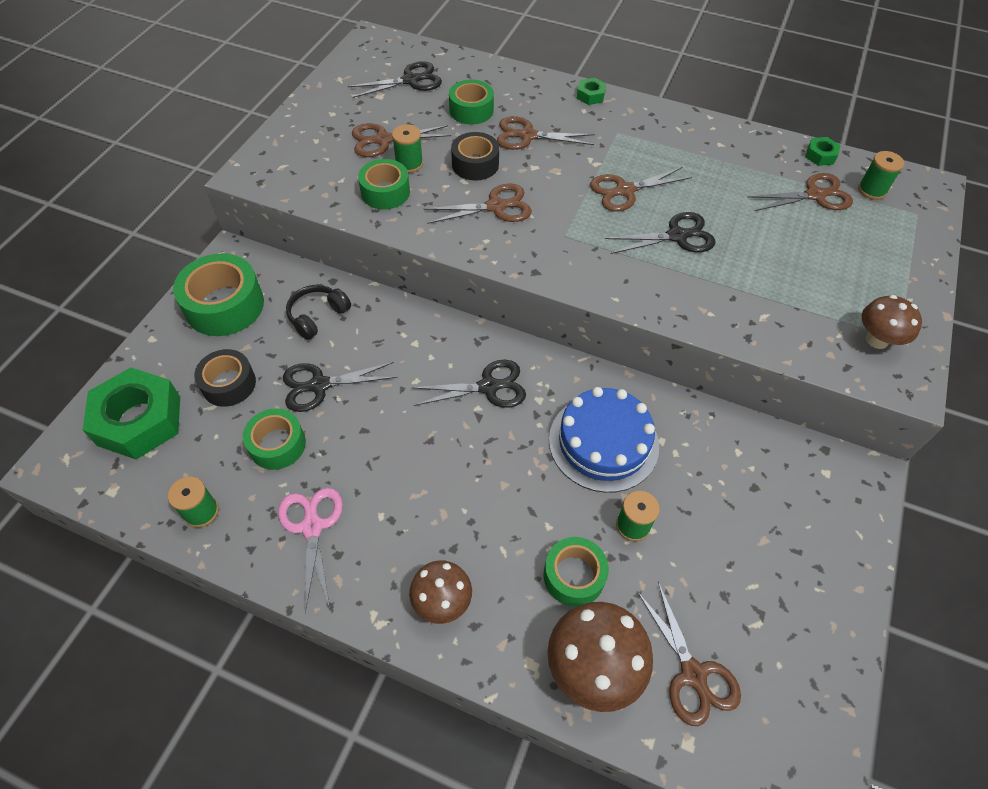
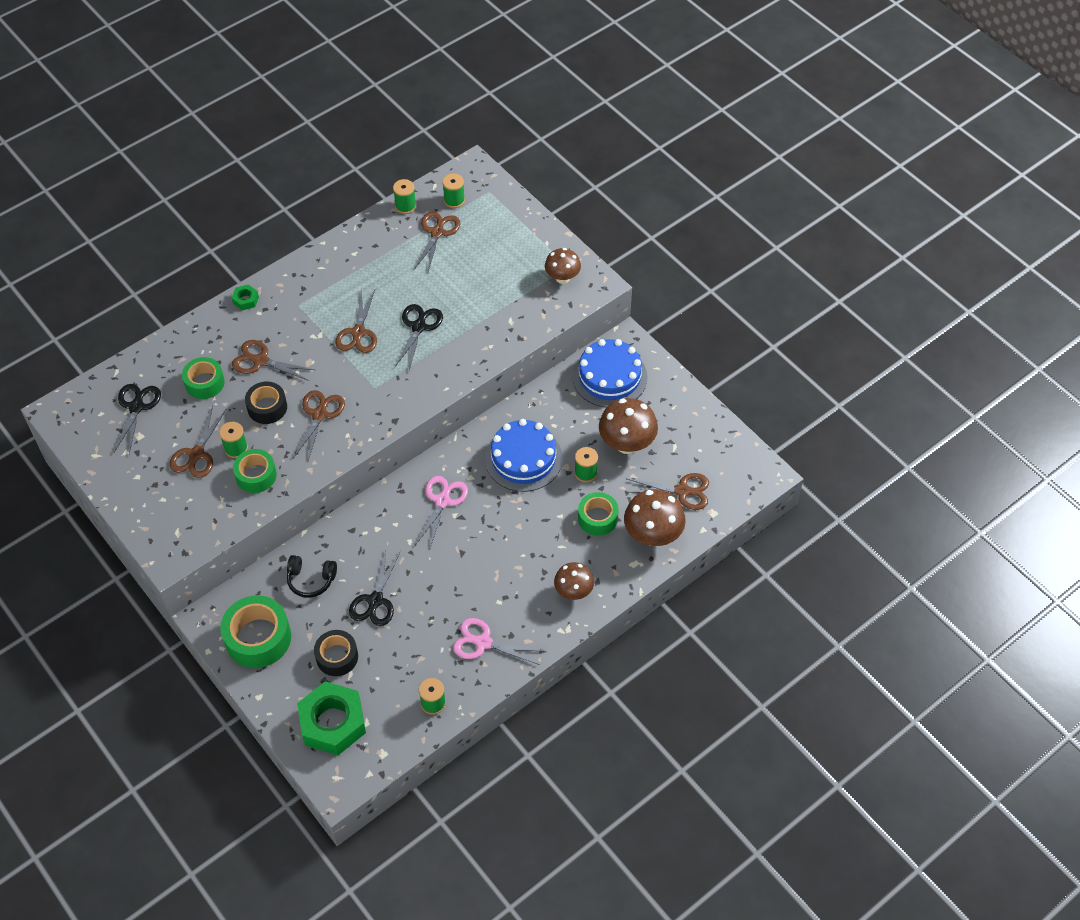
camera: 60 degrees left, 0 degrees up
(277, 444) = (408, 642): green tape -> none
(317, 316) = (311, 580): black headphones -> black headphones turned 60 degrees counterclockwise
(488, 387) = (442, 501): black scissors -> pink scissors
(527, 136) = (261, 361): brown scissors -> brown scissors turned 75 degrees clockwise
(713, 555) = (627, 444): none -> brown mushroom
(797, 482) = (609, 377): none -> blue cake
(820, 155) = (405, 206): green nut -> green spool

